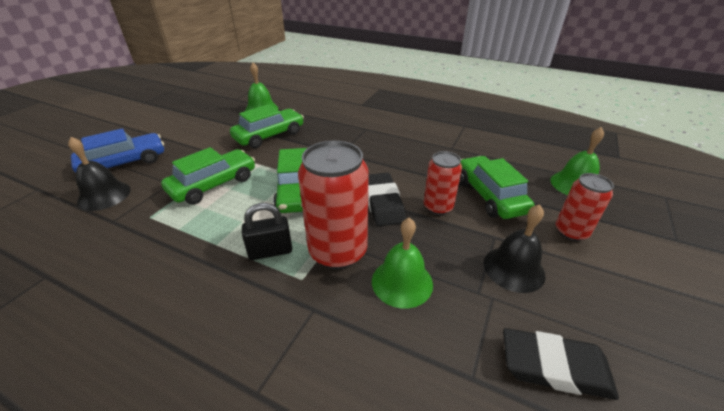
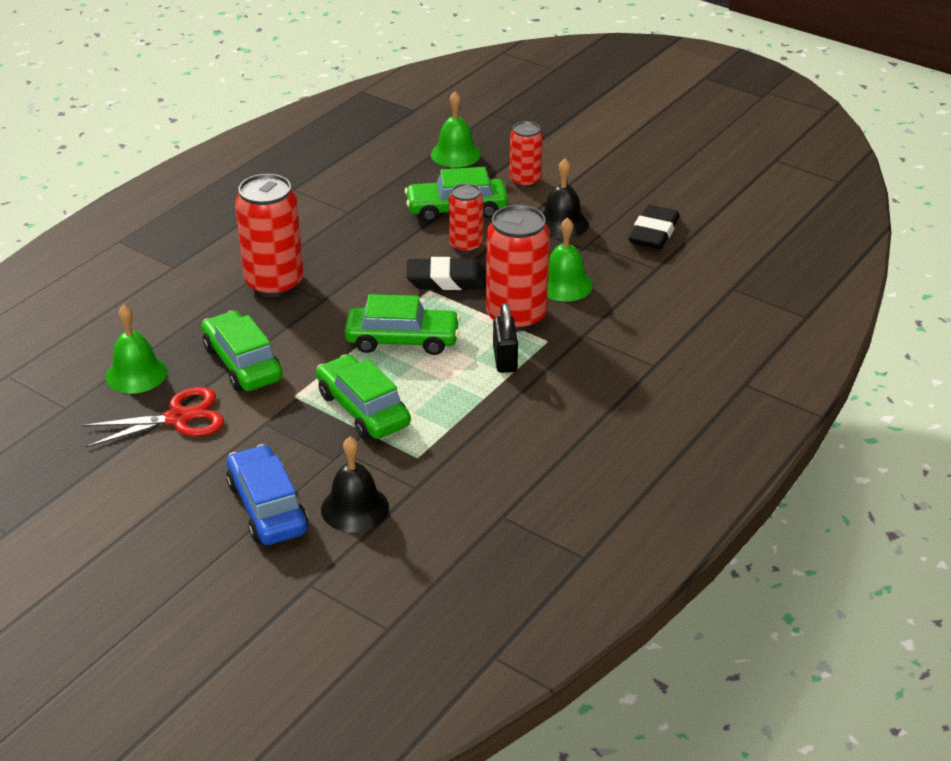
camera: 80 degrees left, 0 degrees up
(220, 125) = (178, 418): none -> red scissors
(354, 134) = (274, 283): none -> red can

